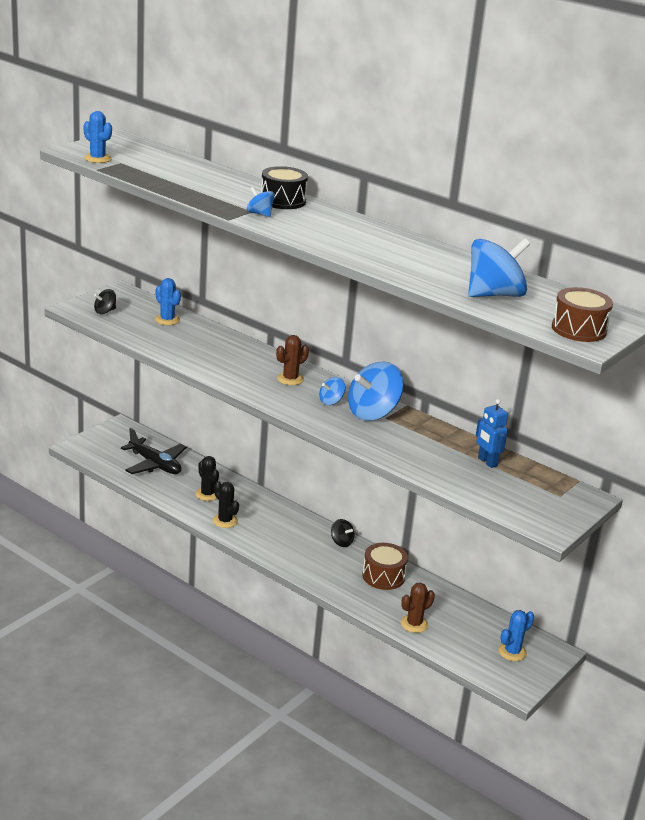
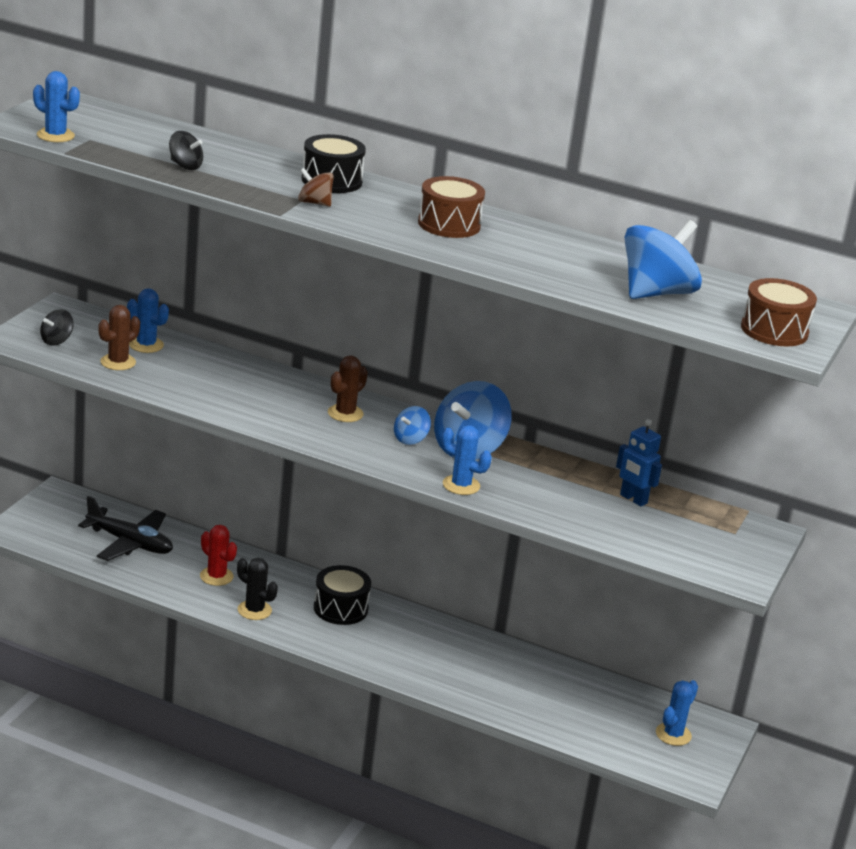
camera: 15 degrees left, 0 degrees up
(207, 494) = (216, 576): black cactus -> red cactus
(260, 214) = (314, 203): blue spinning top -> brown spinning top
(289, 527) = (340, 608): none -> black drum
(341, 542) = (414, 620): black spinning top -> black spinning top (185, 166)
(354, 437) = (461, 485): none -> blue cactus
(383, 576) = (484, 658): brown drum -> brown drum (449, 224)
(414, 624) = (544, 715): brown cactus -> brown cactus (118, 362)

